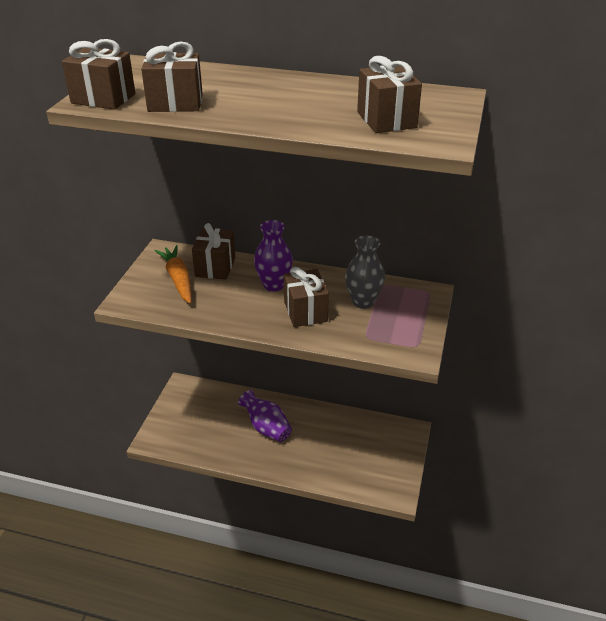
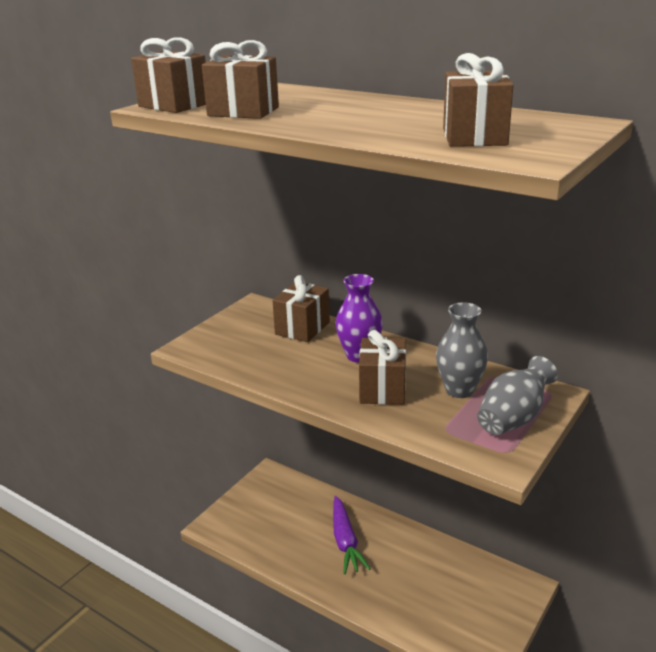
camera: 20 degrees right, 10 degrees down
(178, 279) = (255, 335): orange carrot -> none
(266, 427) = (345, 541): purple vase -> purple carrot
(411, 318) = (514, 418): none -> grey vase

